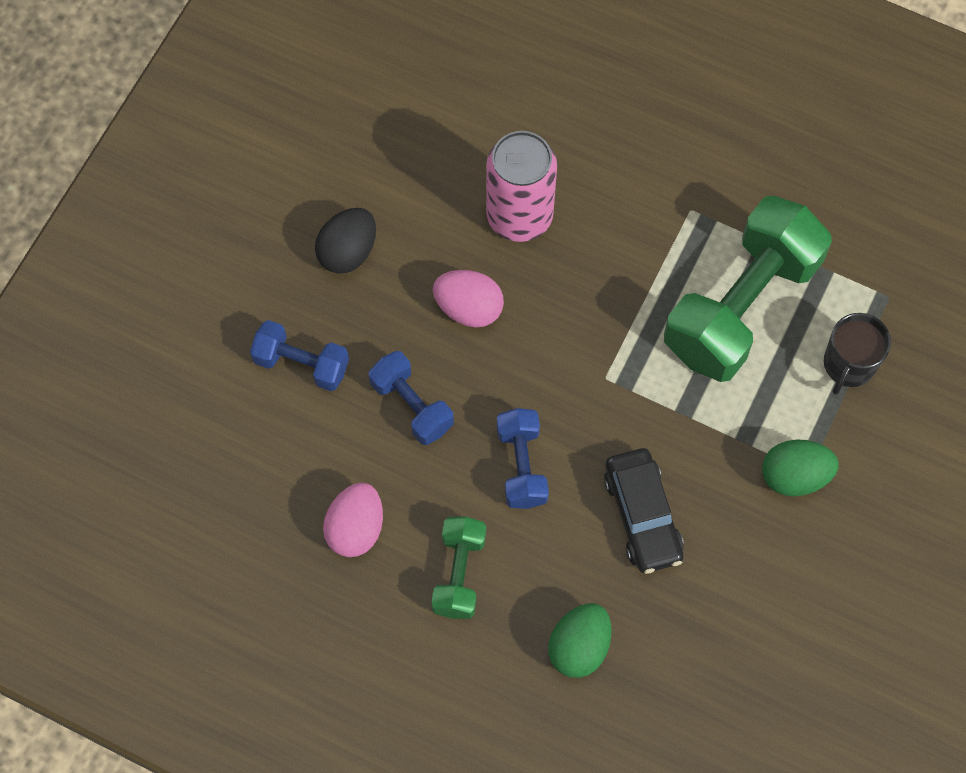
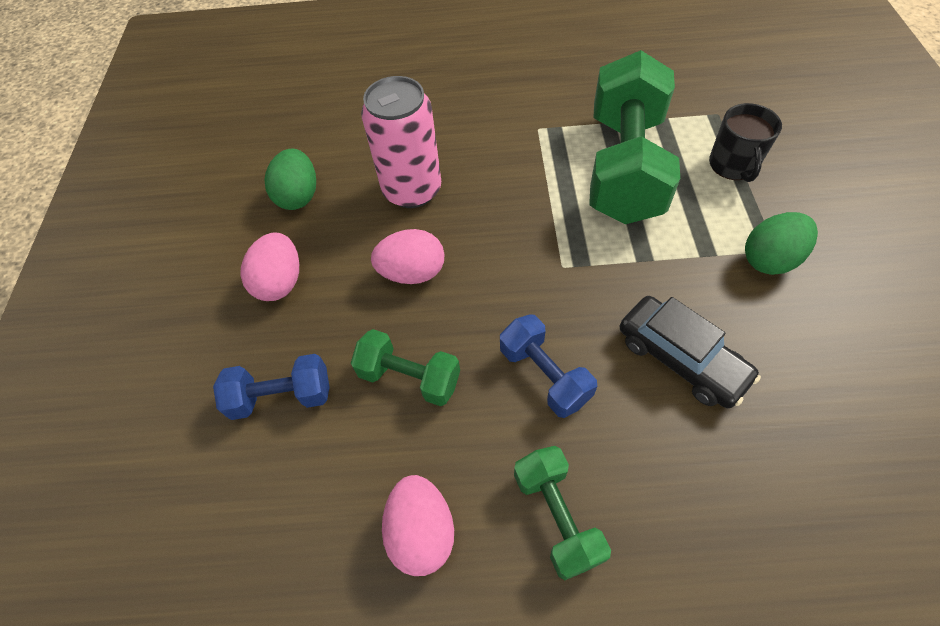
camera: 25 degrees left, 10 degrees down
(348, 252) = (280, 282): black egg -> pink egg
(411, 406) = (409, 377): blue dumbbell -> green dumbbell
(579, 647) = (727, 521): green egg -> green egg (299, 196)

